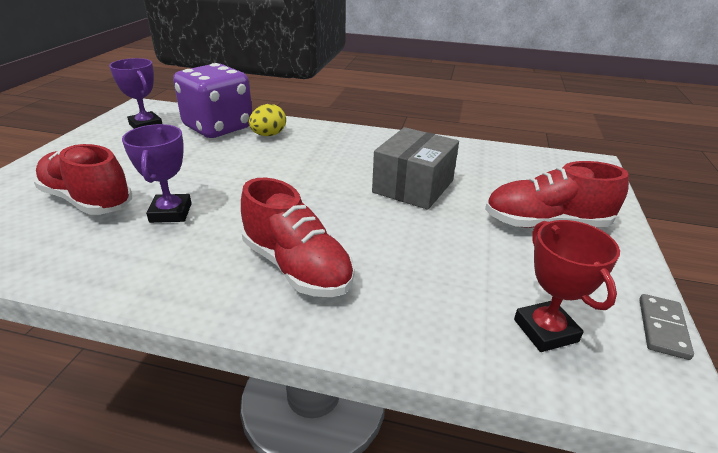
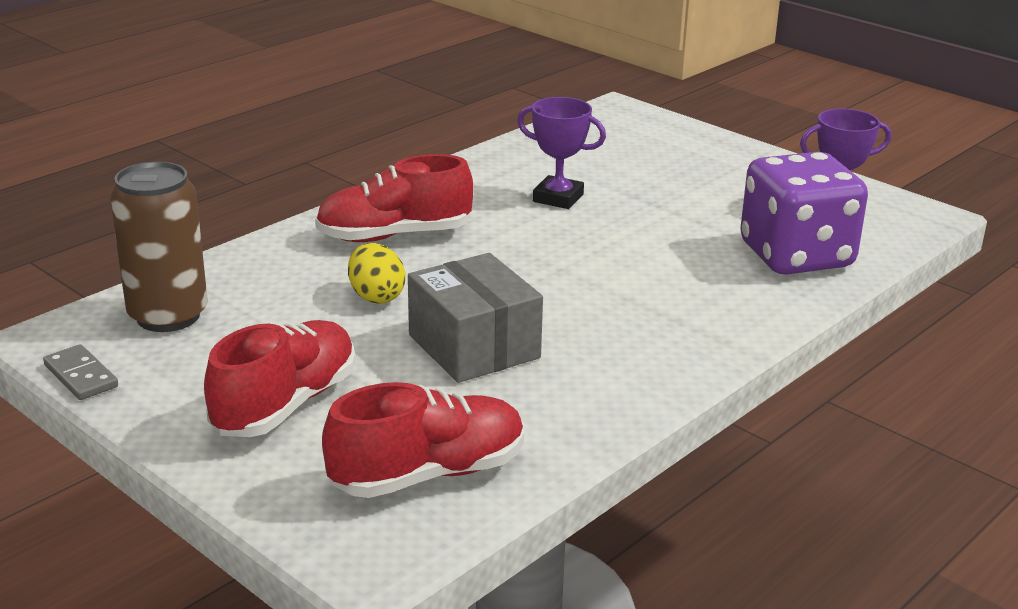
camera: 120 degrees right, 5 degrees down
(88, 200) = (623, 166): red shoe -> red shoe (428, 474)
(268, 135) = (738, 286): yellow egg -> yellow egg (376, 296)
(545, 330) = (168, 316): red trophy -> brown can

